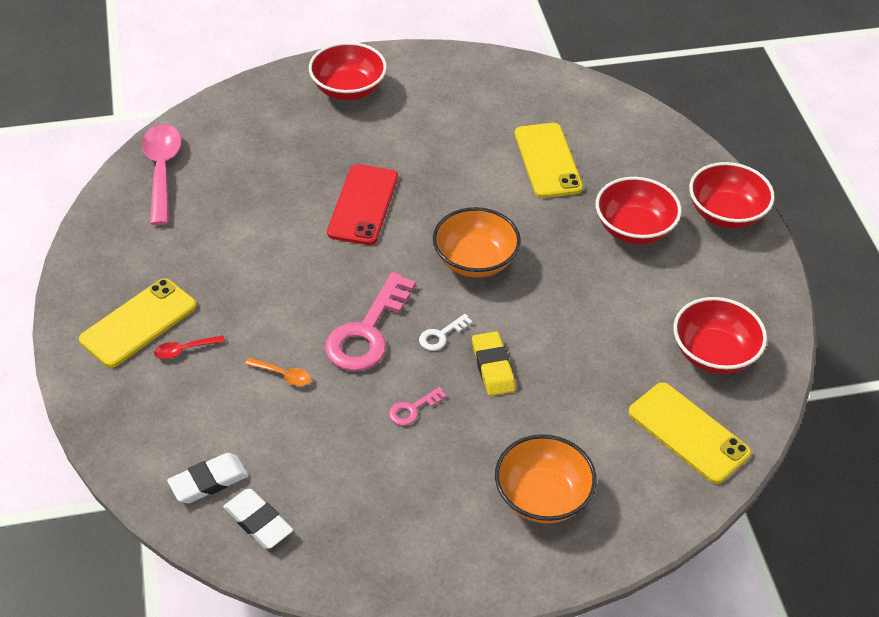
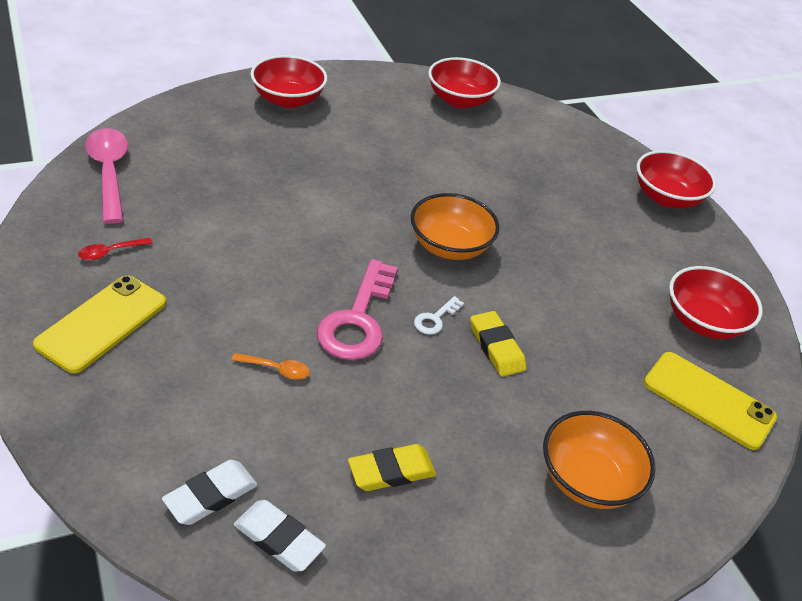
camera: 15 degrees left, 5 degrees down
(184, 350) = (159, 349): red spoon -> red spoon (110, 252)
(363, 205) = (325, 199): red phone -> none
(365, 474) = (391, 471): none -> yellow eraser
(413, 409) = (425, 396): pink key -> none
(548, 161) = (492, 157): yellow phone -> none
(634, 228) = (590, 213): red bowl -> red bowl (460, 100)

